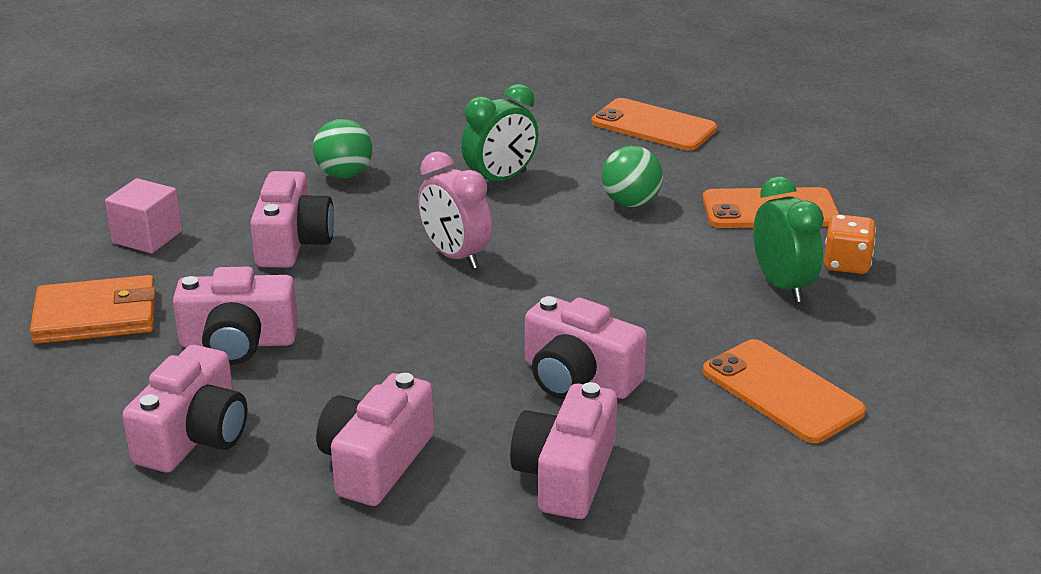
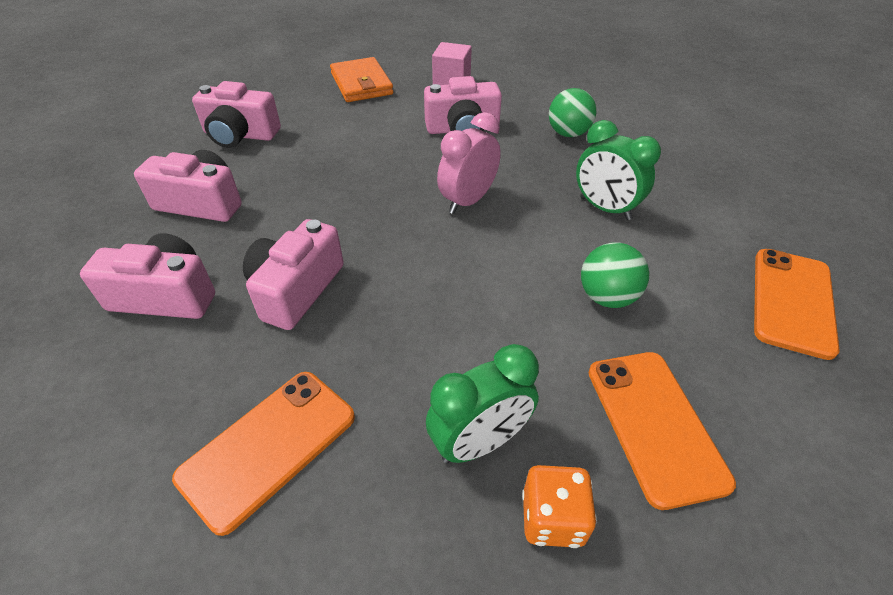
camera: 80 degrees right, 15 degrees up
(238, 343) = (337, 131): pink camera -> none

